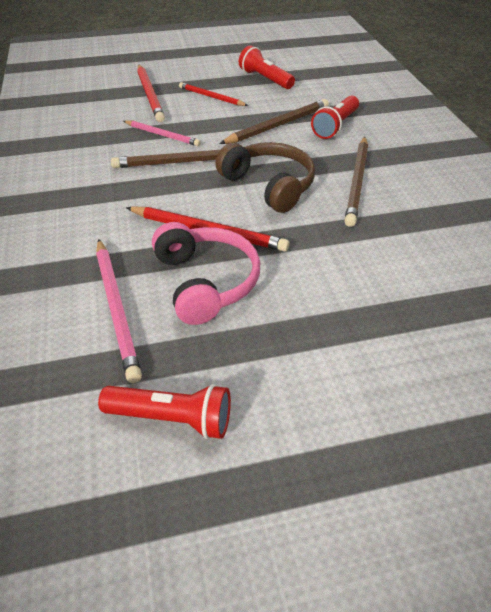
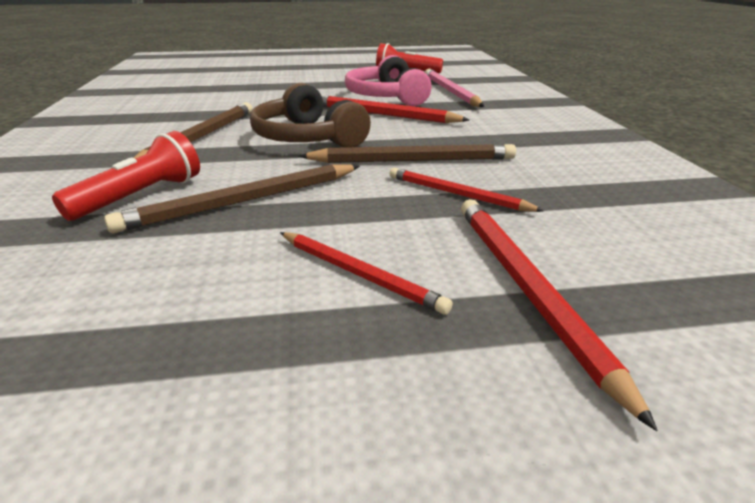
camera: 175 degrees left, 15 degrees down
(162, 135) = (457, 194): pink pencil -> red pencil
(265, 79) = (171, 338): red flashlight -> none

